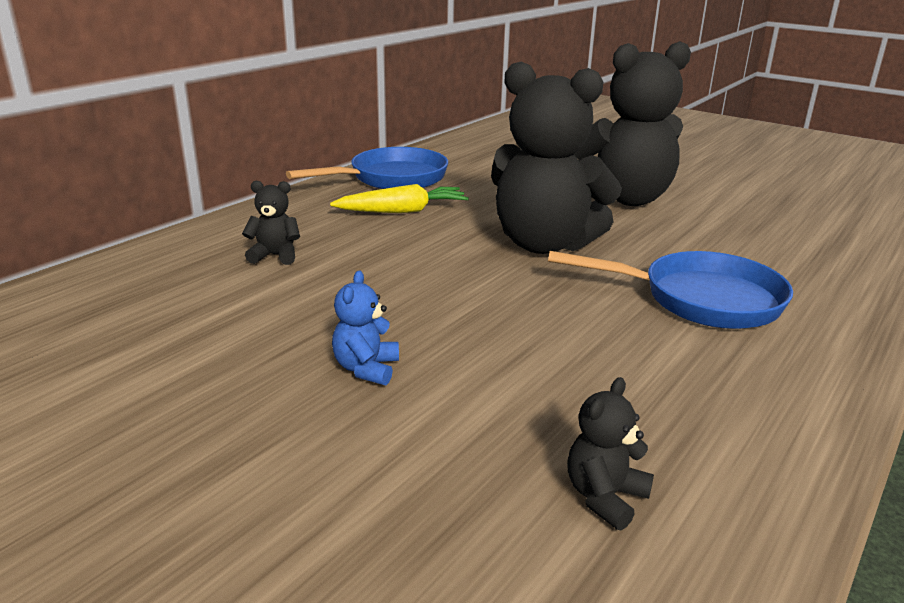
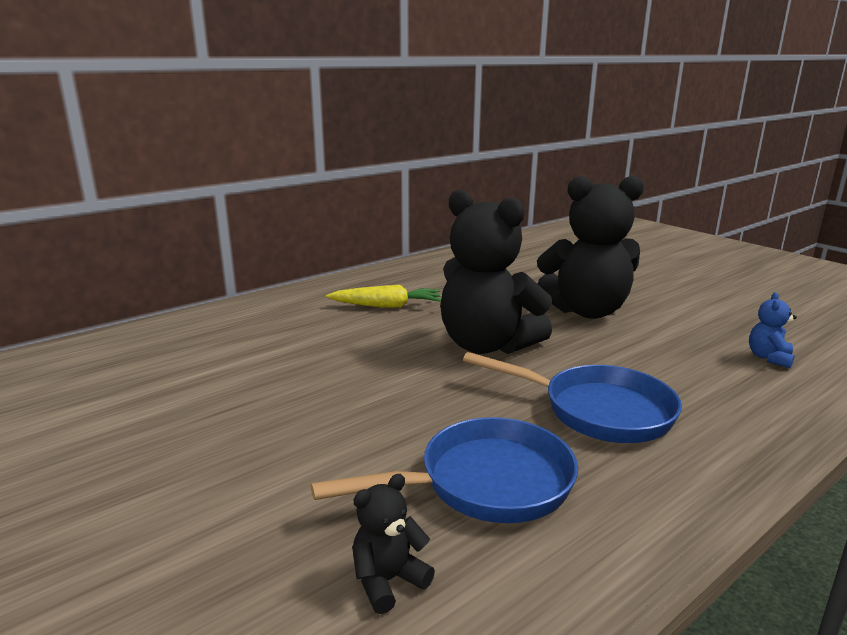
camera: 15 degrees right, 5 degrees down
(275, 256) = (263, 334): black teddy bear -> none
(366, 369) = (268, 436): blue teddy bear -> blue teddy bear (769, 358)
(391, 179) = (396, 278): blue pan -> blue pan (485, 483)

